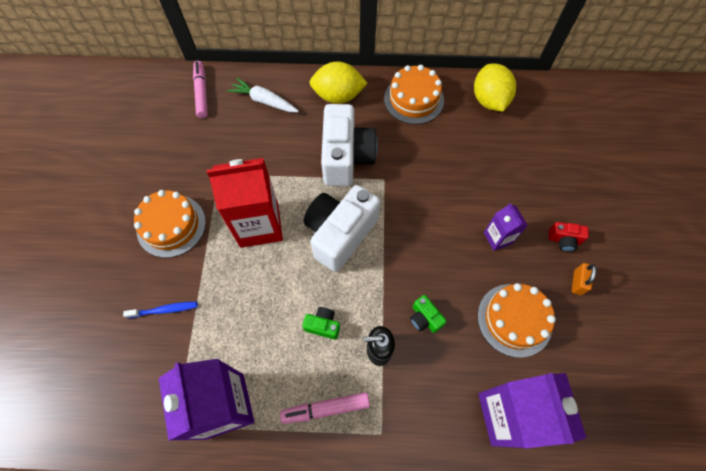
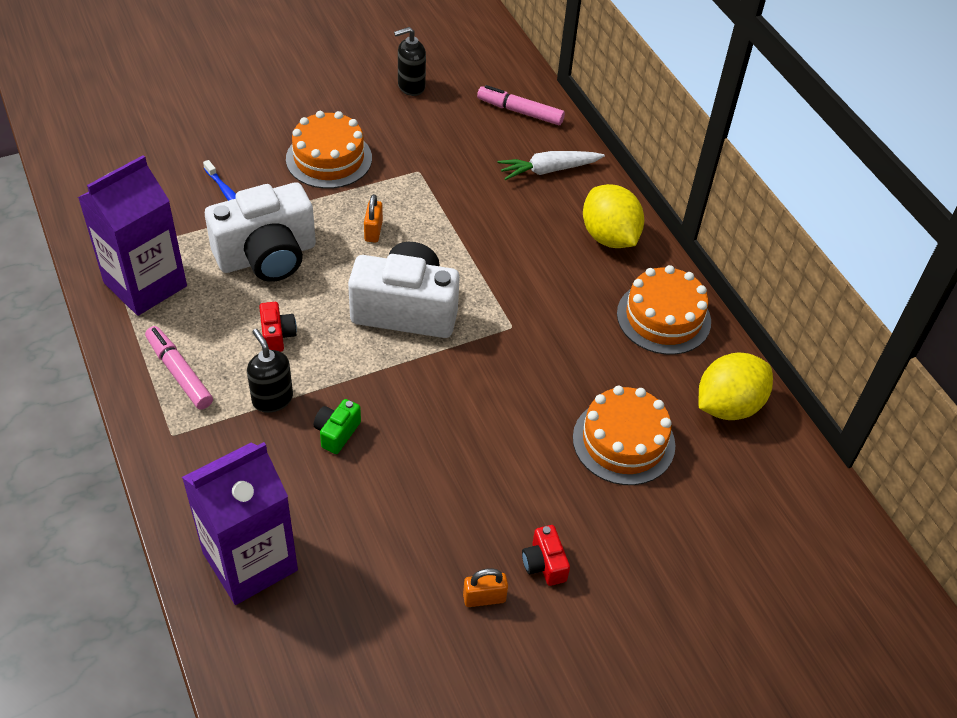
camera: 60 degrees right, 15 degrees down
(133, 144) = (411, 86): none -> black soap dispenser
(201, 93) = (520, 112): pink marker -> pink marker turned 120 degrees counterclockwise
(259, 225) = (373, 231): red carton -> orange padlock
(264, 101) = (549, 170): white carrot -> white carrot turned 105 degrees counterclockwise
(323, 325) = (277, 335): green camera -> red camera
(346, 157) = (520, 277): white camera -> white camera (267, 256)
(498, 238) = (499, 480): purple carton -> none
(514, 319) = (385, 533): orange cake -> orange cake (623, 441)

